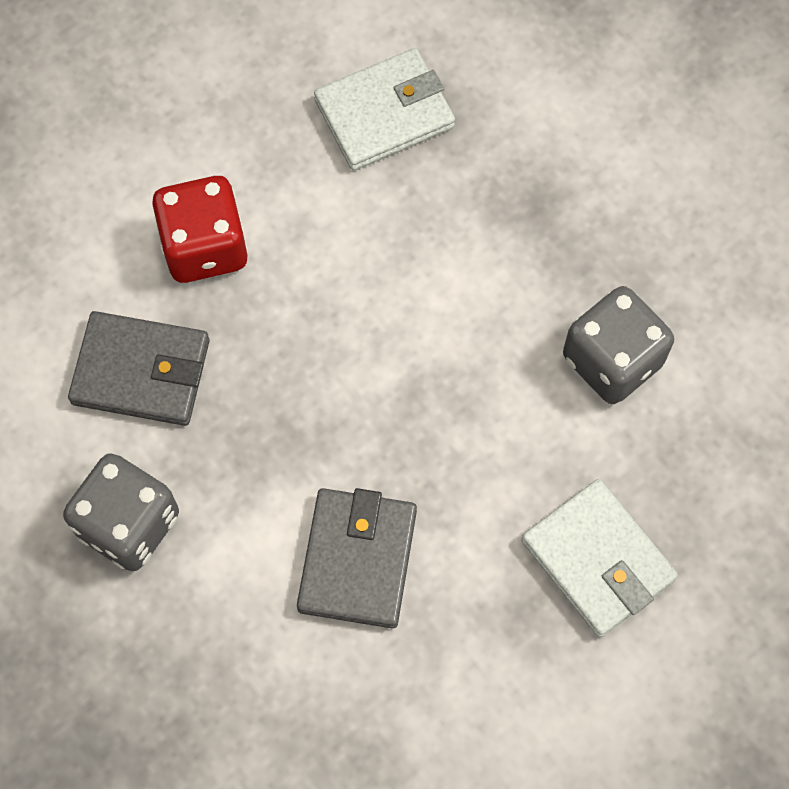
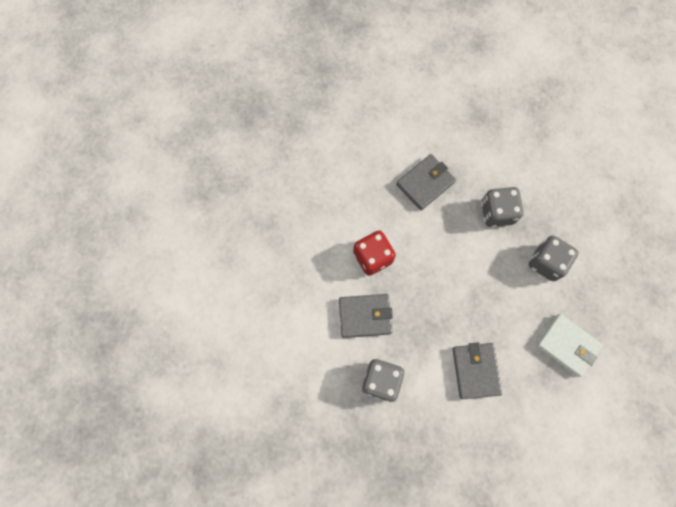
camera: 15 degrees left, 5 degrees up
(384, 113) = (425, 183): white wallet -> grey wallet
(532, 219) = (497, 212): none -> grey dice

